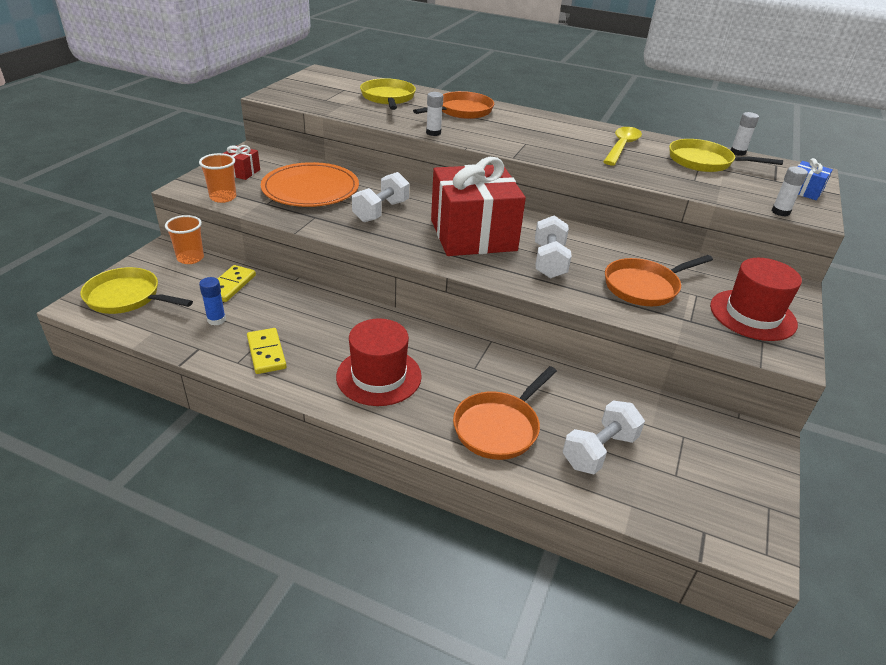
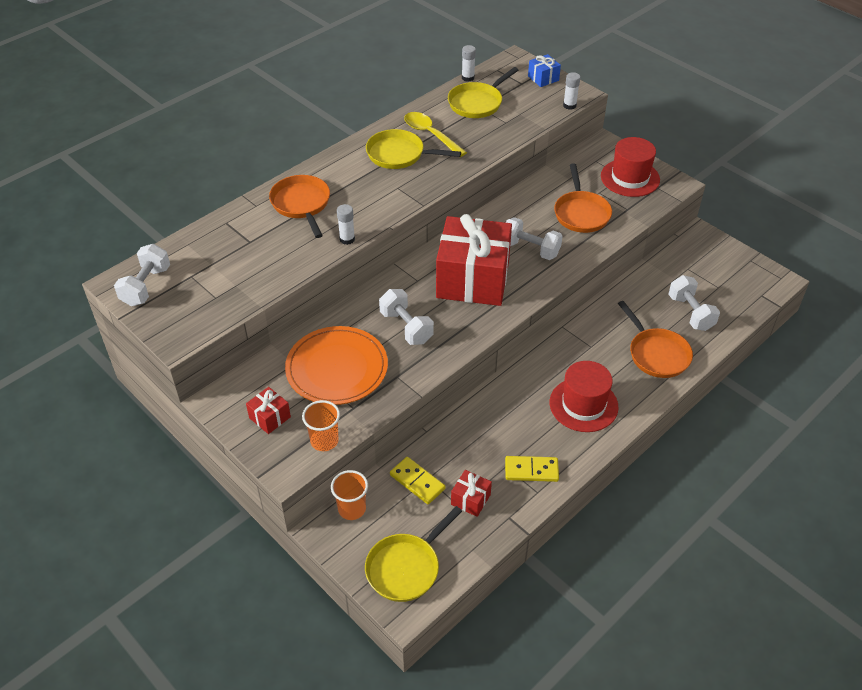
camera: 65 degrees left, 10 degrees up
(216, 320) = (470, 499): blue glue stick -> red gift
(323, 79) = (146, 286): none -> white dumbbell
(388, 98) = (237, 247): yellow pan -> yellow pan (399, 154)

